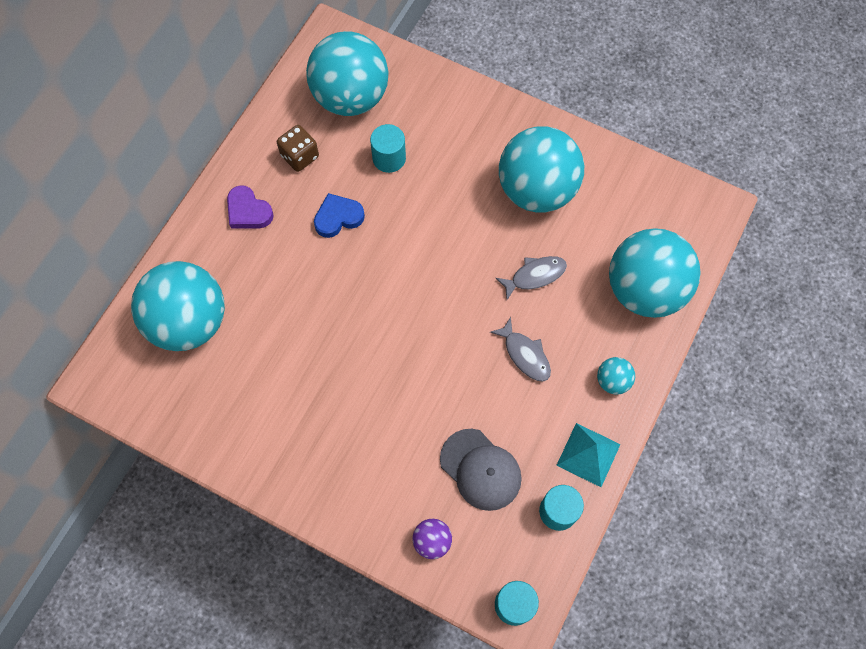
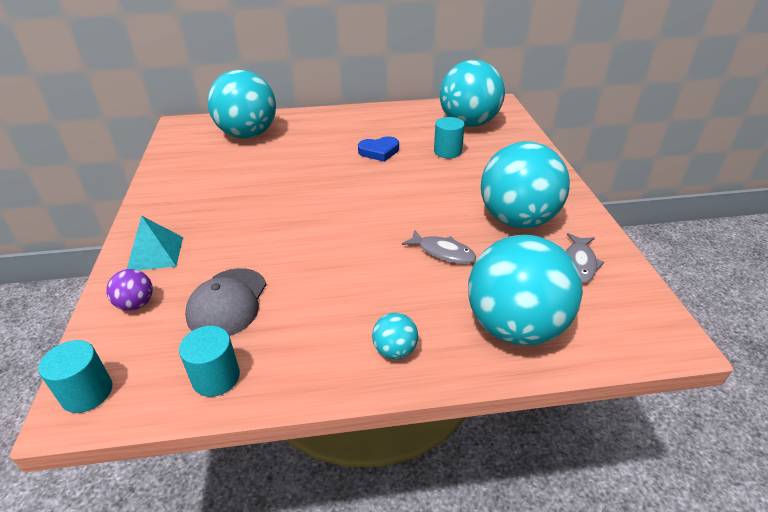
camera: 55 degrees right, 30 degrees down
(248, 211) = (344, 124): purple heart -> none
(300, 156) = (404, 124): brown dice -> none
(338, 217) = (379, 152): blue heart -> blue heart turned 135 degrees clockwise
(525, 354) = (364, 279): grey fish -> grey fish (579, 263)
(588, 454) = (297, 371): turquoise pyramid -> turquoise pyramid (155, 253)

